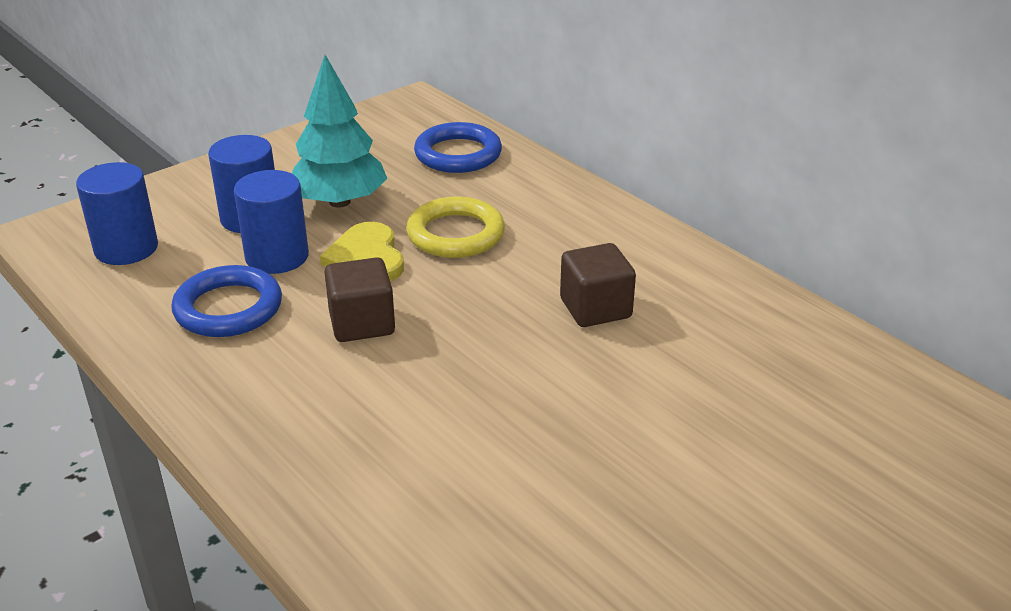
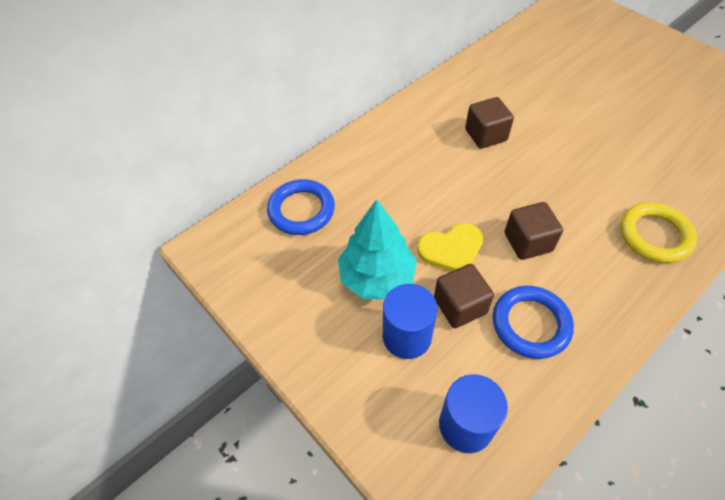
camera: 90 degrees left, 20 degrees up
(277, 257) = (460, 306): blue cylinder -> brown cube
(455, 234) = (415, 203): yellow ring -> yellow ring (654, 235)

